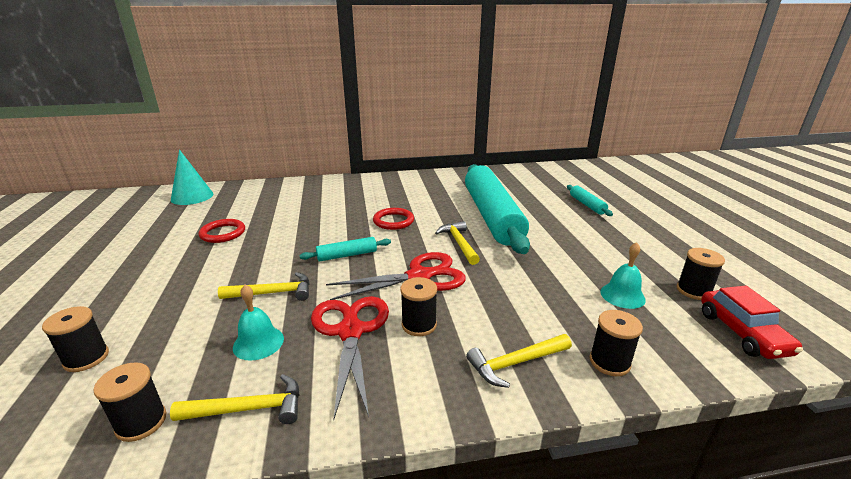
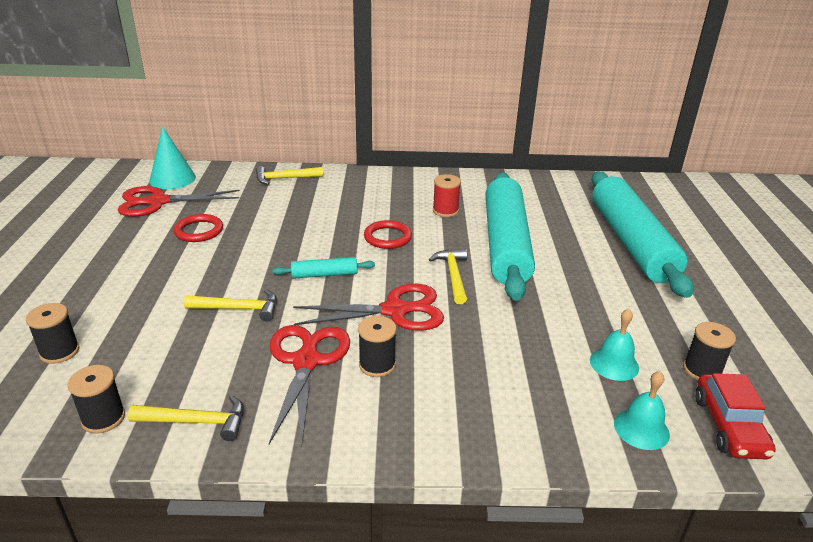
camera: 10 degrees right, 5 degrees up
(181, 215) = (158, 202): none -> red scissors
(258, 342) = (215, 360): turquoise bell -> turquoise bell (641, 429)
(434, 198) = (445, 211): none -> red spool
(515, 363) = (461, 419): yellow hammer -> yellow hammer (285, 178)
(587, 205) = (631, 242): turquoise rolling pin -> turquoise rolling pin, size x2.50
(609, 362) = (561, 434): black spool -> none

